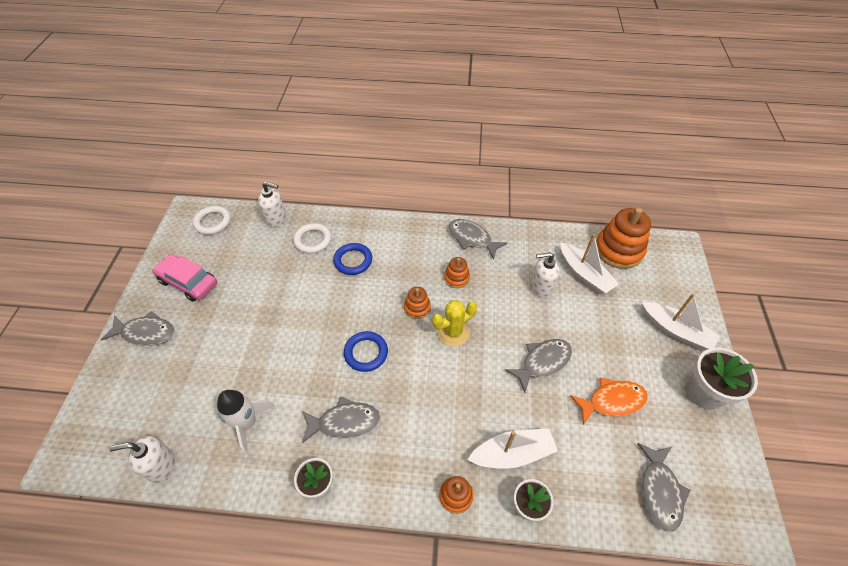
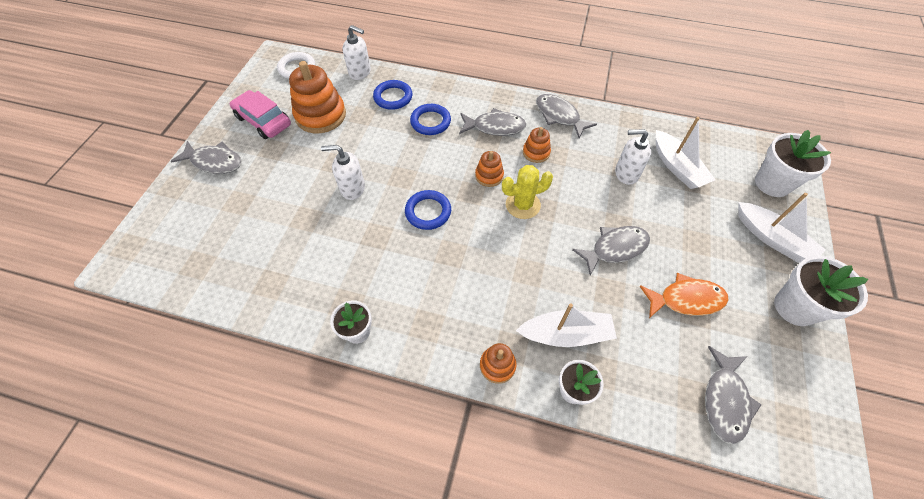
camera: 10 degrees right, 5 degrees up
(161, 466) = (207, 287): white soap dispenser -> white soap dispenser (352, 188)
(247, 423) = (297, 261): white rocket -> none
(313, 240) = (393, 97): white ring -> blue ring
(345, 422) = (394, 275): grey fish -> grey fish (495, 127)
(618, 250) = (720, 148): orange stacking toy -> orange stacking toy (321, 115)
(668, 278) = (772, 183): none -> white flower pot

